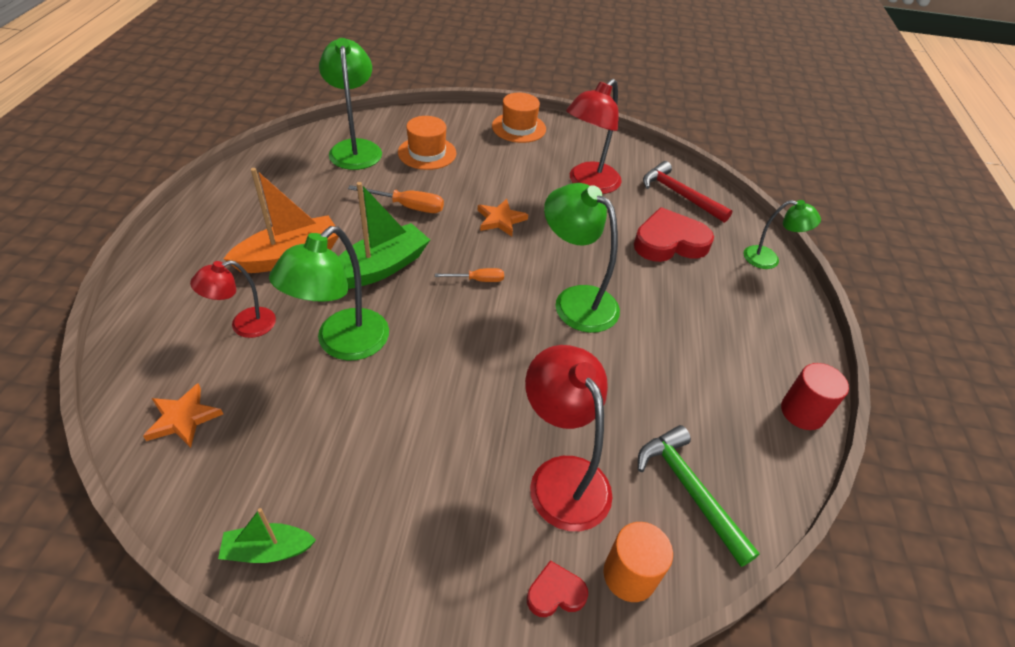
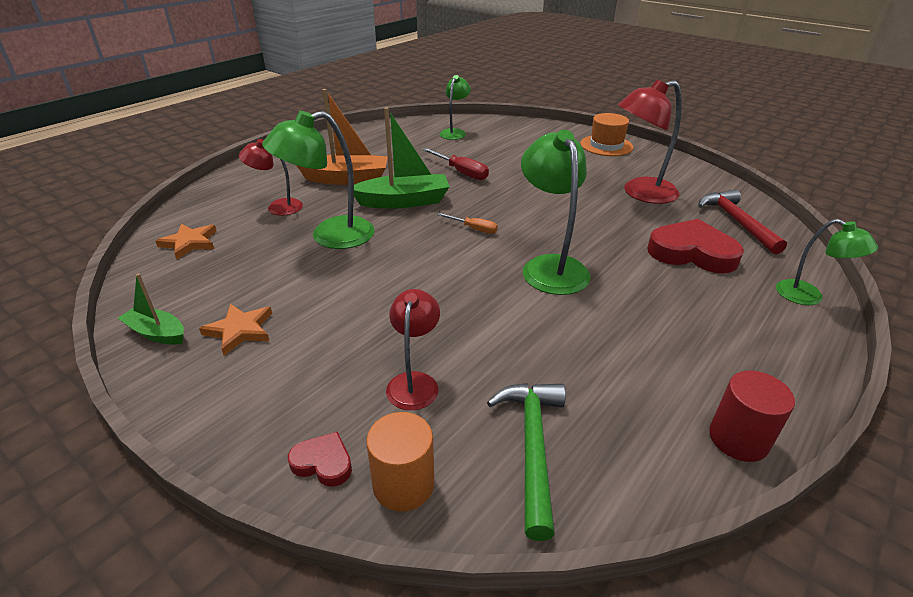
camera: 35 degrees right, 10 degrees down
(355, 148) = (454, 132): green lamp -> green lamp, size x0.60
(408, 206) = (461, 172): orange screwdriver -> red screwdriver
(427, 153) = (509, 145): orange hat -> none
(500, 220) = (532, 197): orange star -> orange star (240, 330)
(562, 476) = (414, 382): red lamp -> red lamp, size x0.60

